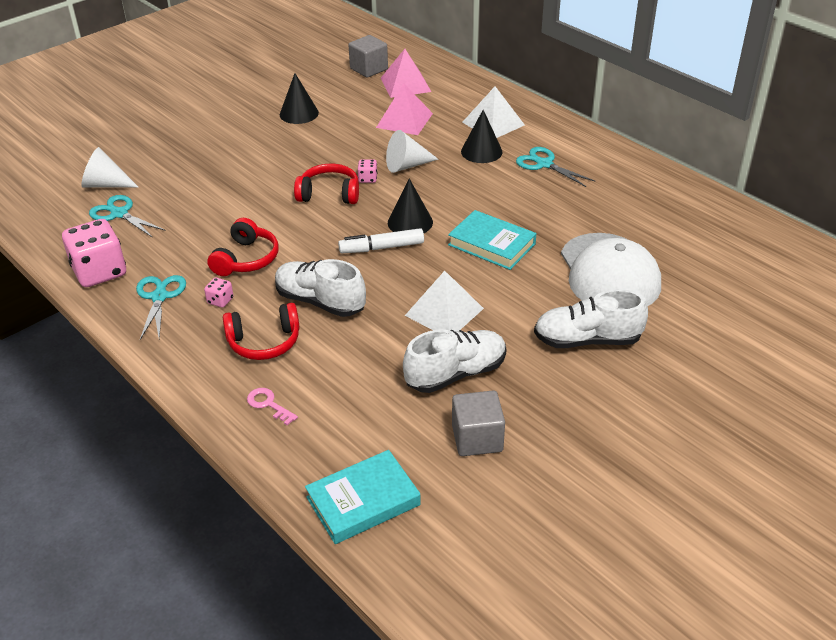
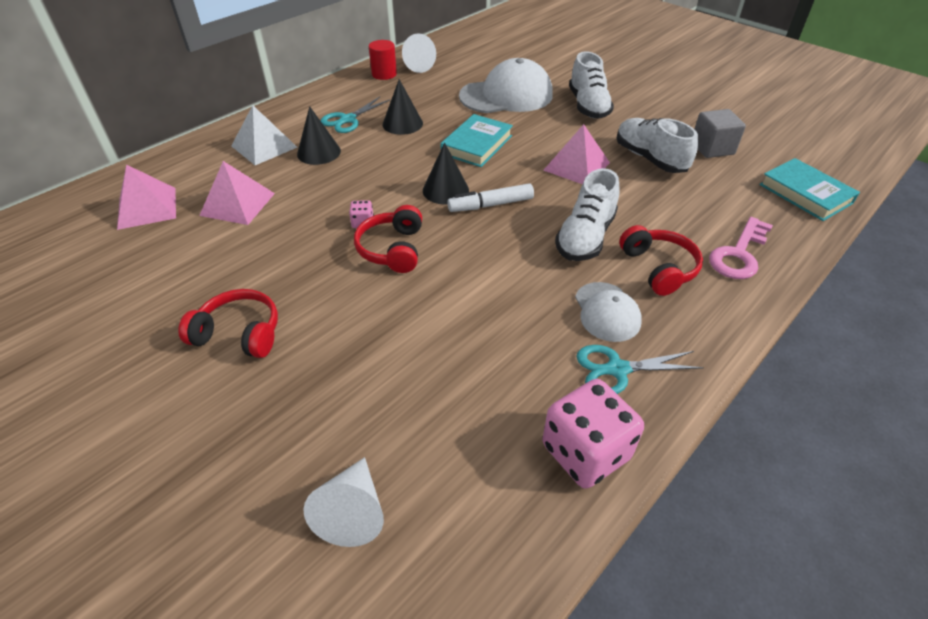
camera: 95 degrees left, 5 degrees up
(119, 214) = (440, 465): turquoise scissors -> none
(220, 300) = (607, 312): pink dice -> white cap
(246, 259) = (527, 301): red headphones -> red headphones (239, 333)
(268, 404) = (739, 254): pink key -> pink key, size x1.78
(299, 113) = (186, 297): black cone -> black cone (402, 124)
(369, 69) = (85, 241): grey cube -> none
(382, 248) = (490, 205): white marker -> white marker turned 90 degrees clockwise
(407, 165) = (338, 197): white cone -> white cone (416, 65)
(444, 312) = (576, 166): white pyramid -> pink pyramid
(654, 183) = (384, 74): none -> red cylinder

